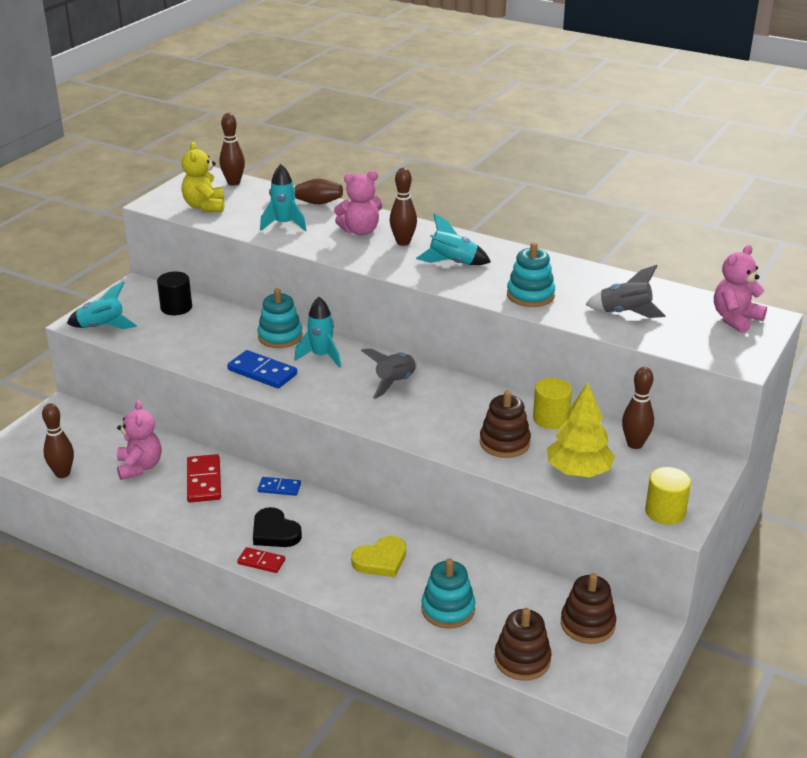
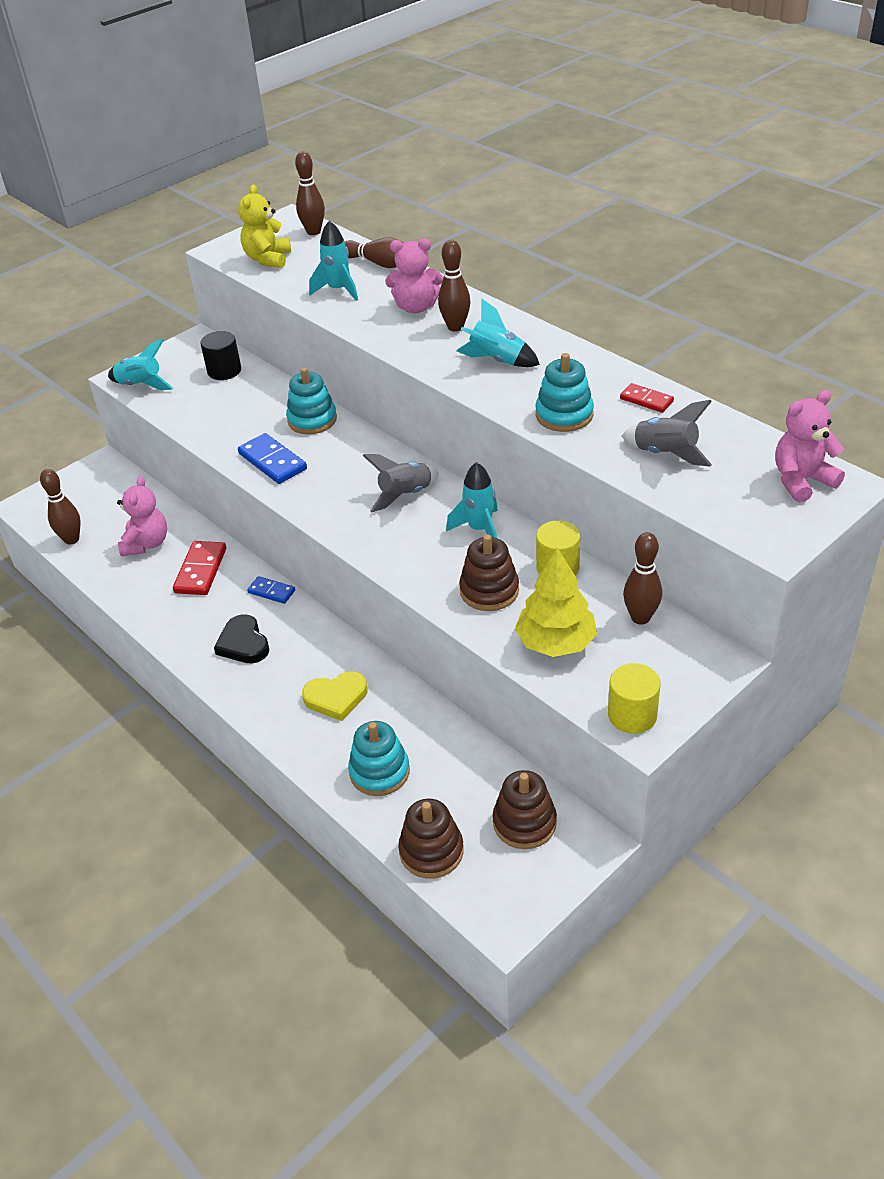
camera: 20 degrees right, 10 degrees up
(261, 562) = (214, 676): red domino -> red domino (646, 400)
(321, 356) = (343, 450): turquoise rocket -> turquoise rocket (479, 529)

